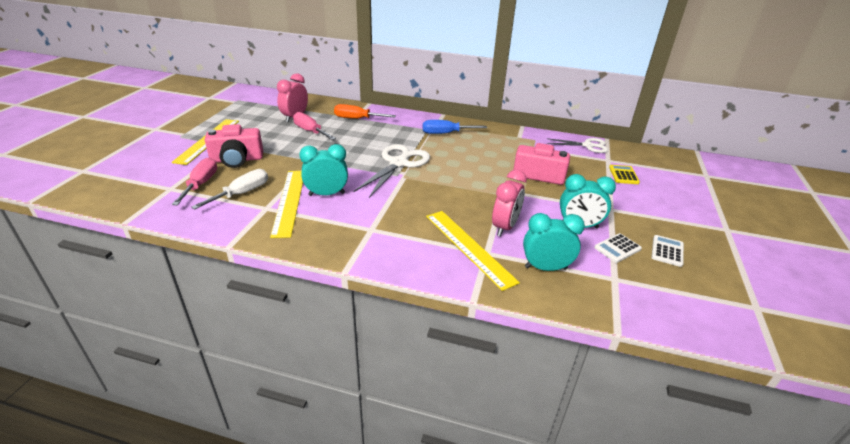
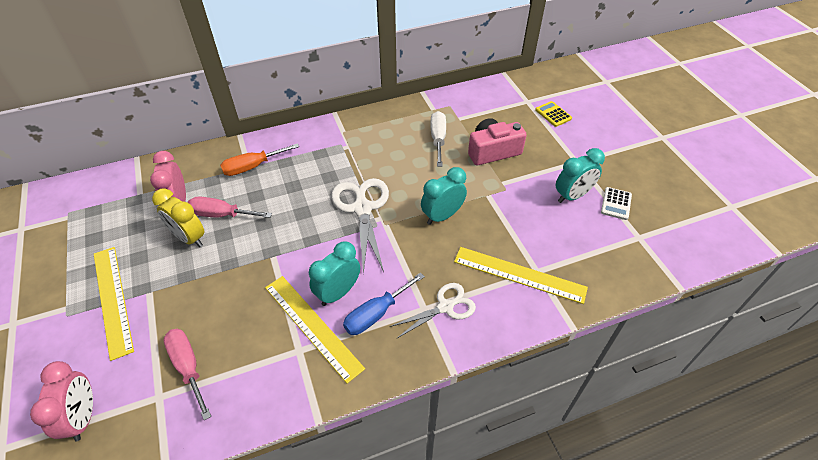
camera: 35 degrees left, 15 degrees up
(237, 160) = (186, 306): pink camera -> none
(242, 193) = (250, 349): white screwdriver -> white screwdriver (438, 139)
(279, 133) = (189, 238): none -> yellow clock
(445, 133) = (364, 140): blue screwdriver -> blue screwdriver (376, 314)
(505, 227) = (524, 233): pink clock -> pink clock (83, 417)
(545, 268) = (589, 258): turquoise clock -> turquoise clock (442, 216)
(587, 146) = (497, 91): white scissors -> white scissors (445, 307)
(667, 251) = (646, 185): white calculator -> none

